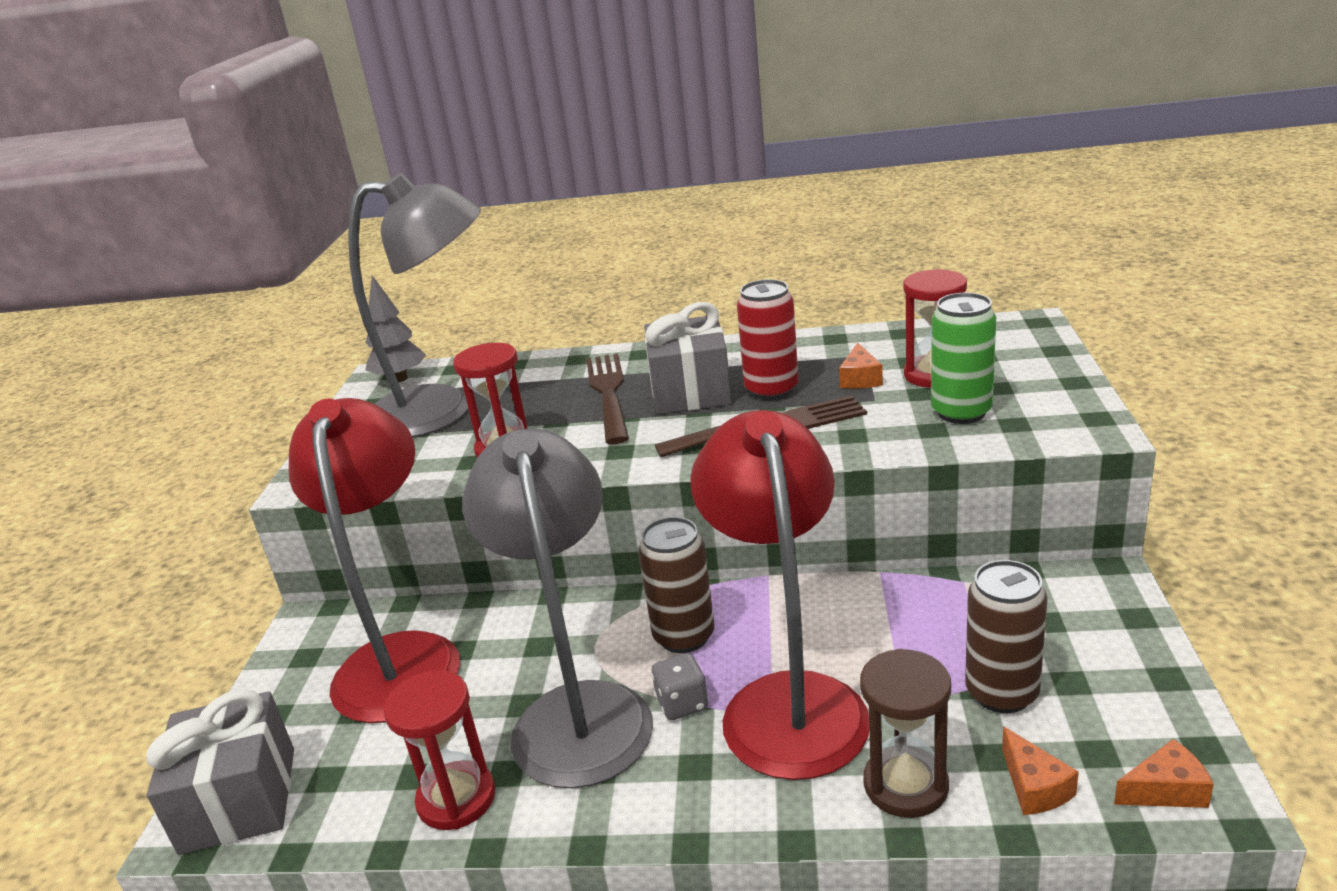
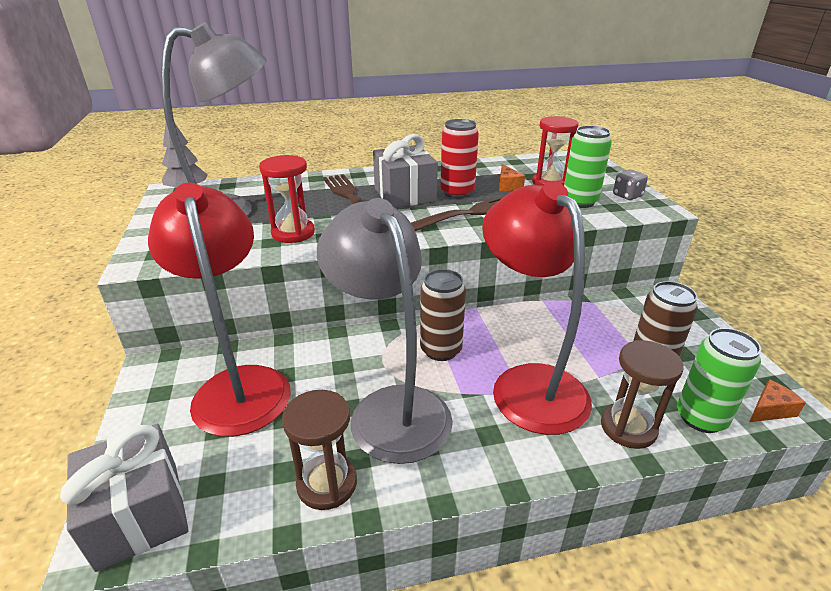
camera: 20 degrees left, 5 degrees up
(456, 798) = (327, 484): red hourglass -> brown hourglass
(682, 704) = (461, 394): grey dice -> grey dice (627, 196)
(1034, 787) = (701, 418): orange cheese -> green can

